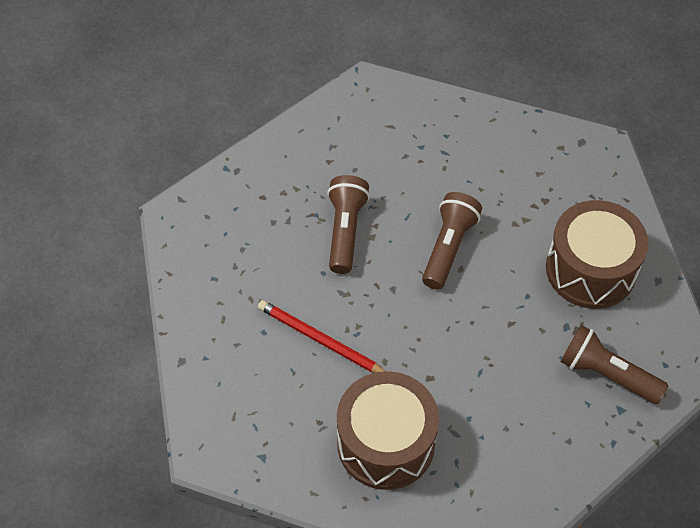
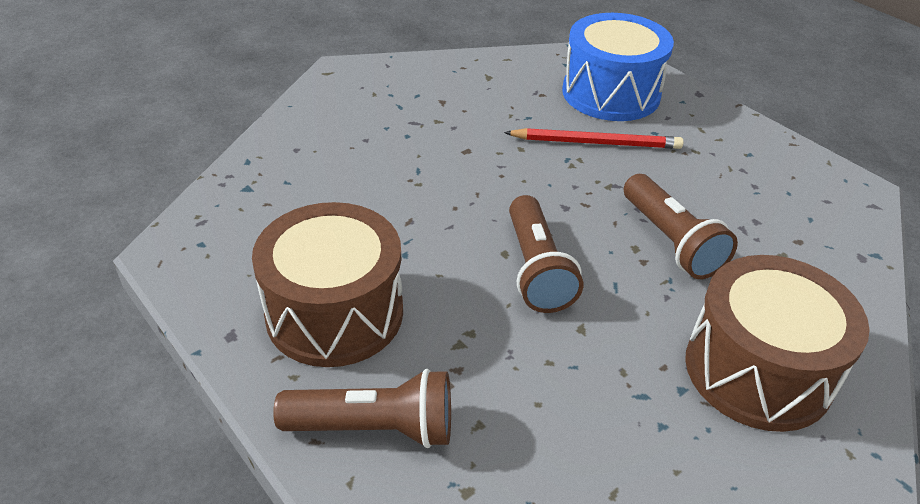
camera: 150 degrees right, 15 degrees down
(258, 395) = (611, 93): none -> blue drum
(386, 443) = (472, 98): brown drum -> brown drum (758, 370)
(606, 374) = (273, 211): brown flashlight -> brown flashlight (375, 427)

